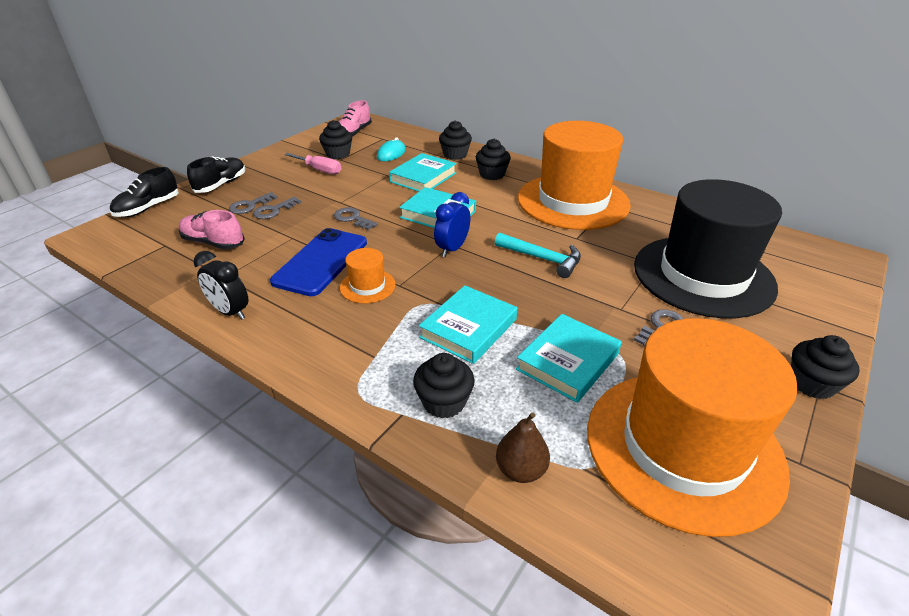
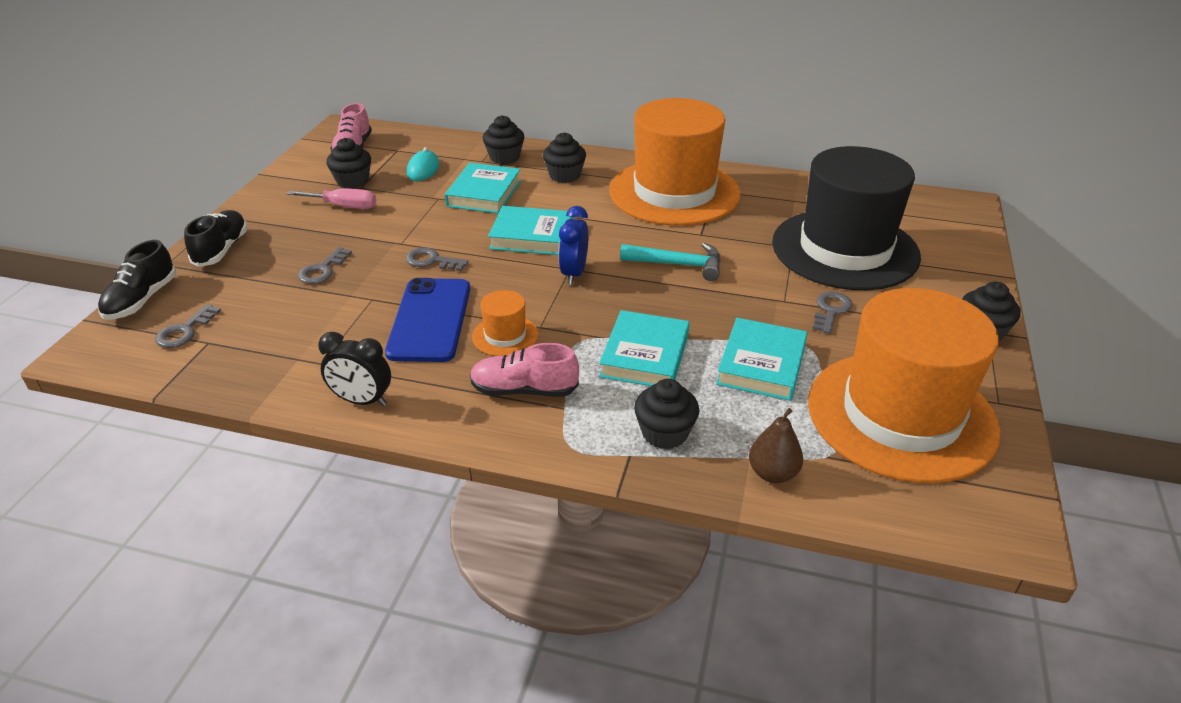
camera: 20 degrees left, 0 degrees up
(213, 243) = (273, 326): pink shoe -> pink shoe (524, 390)
(250, 206) = (284, 270): grey key -> grey key (184, 331)

